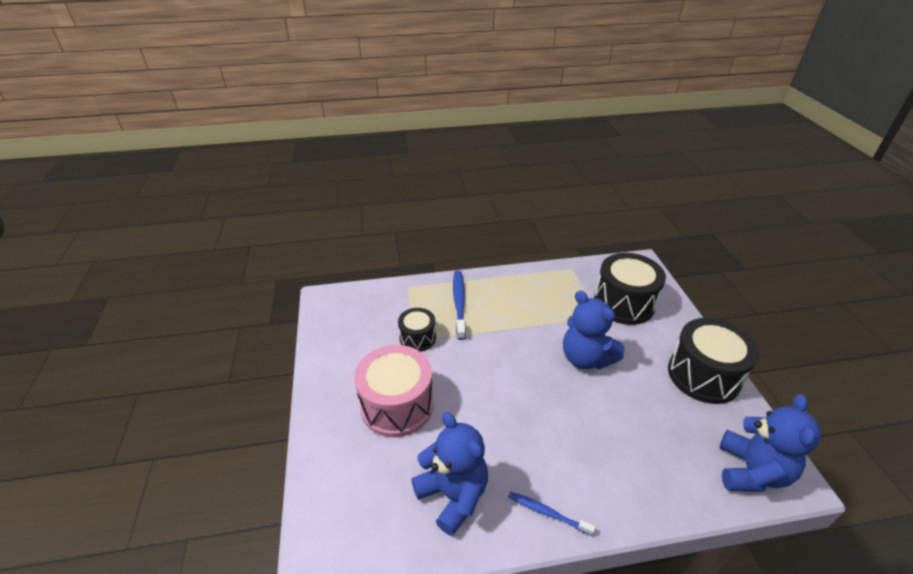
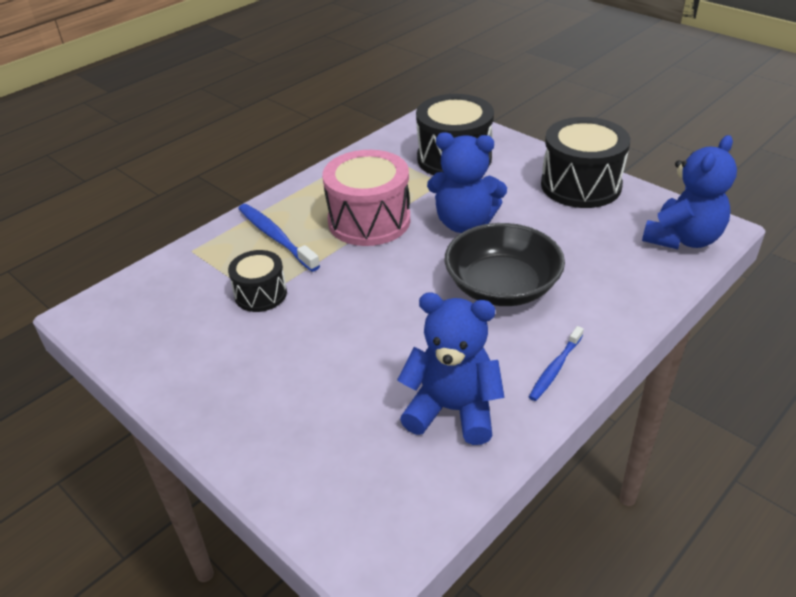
camera: 35 degrees left, 0 degrees up
(397, 405) = (305, 369): pink drum -> pink drum (369, 221)
(548, 513) = (555, 368): blue toothbrush -> blue toothbrush turned 45 degrees counterclockwise
(568, 424) = (502, 287): none -> black bowl
(751, 471) = (682, 239): blue teddy bear -> blue teddy bear turned 60 degrees clockwise

